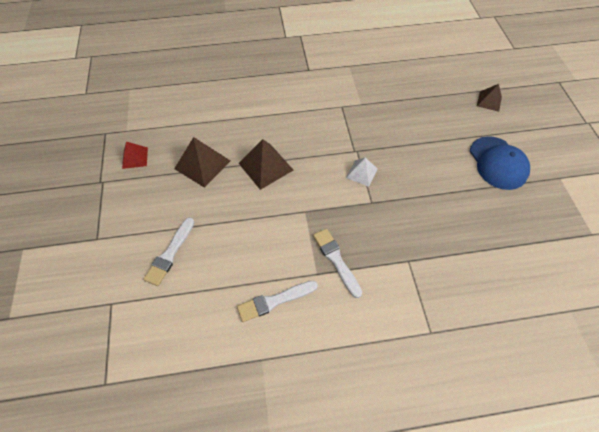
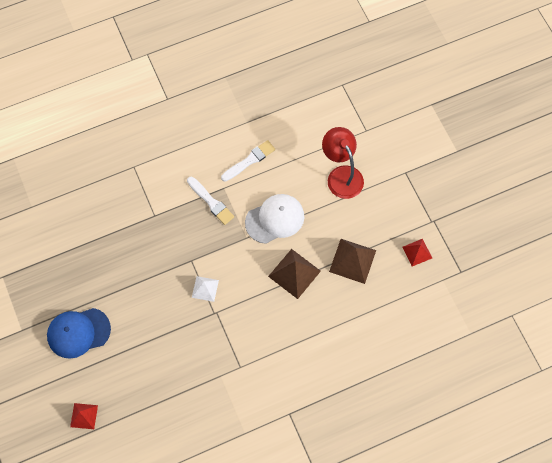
camera: 165 degrees right, 10 degrees up
(170, 253) = (341, 175): white brush -> red lamp
(267, 223) = (275, 219): none -> white cap
(489, 101) = (84, 416): brown pyramid -> red pyramid
(498, 163) = (78, 332): blue cap -> blue cap turned 75 degrees counterclockwise

